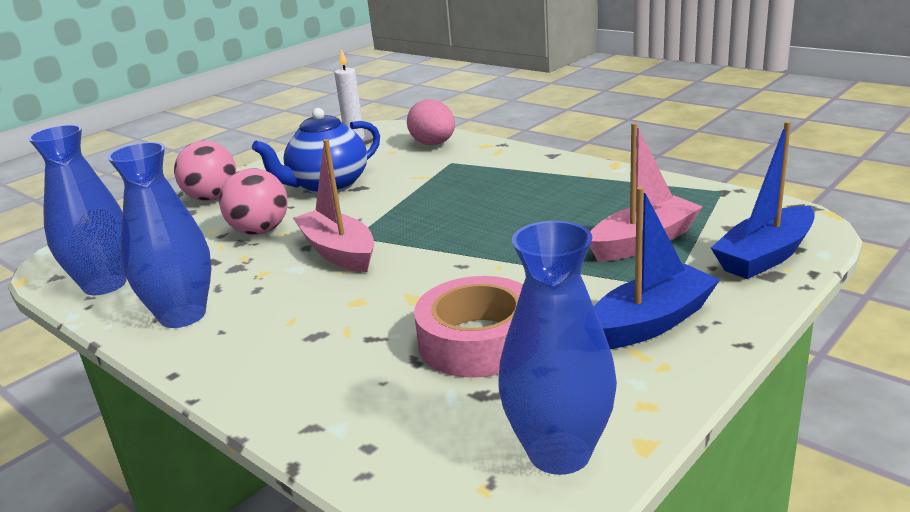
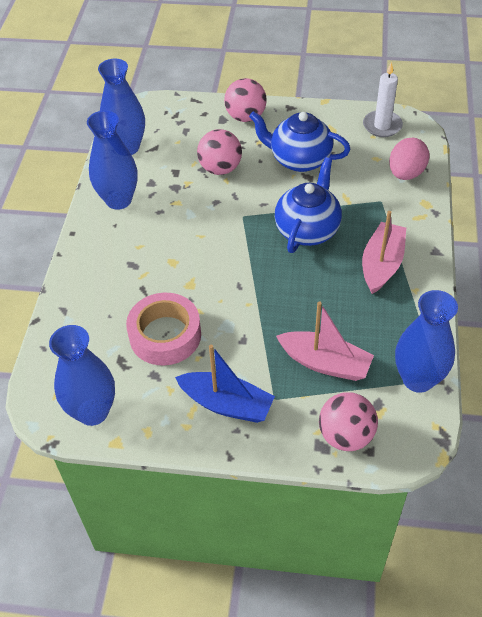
camera: 55 degrees right, 25 degrees up
(338, 252) = (219, 220): pink boat -> pink boat (382, 264)
(434, 205) = (307, 230): none -> blue teapot
(713, 200) = (418, 379): none -> blue vase
(765, 256) = (346, 435): blue boat -> pink ball

